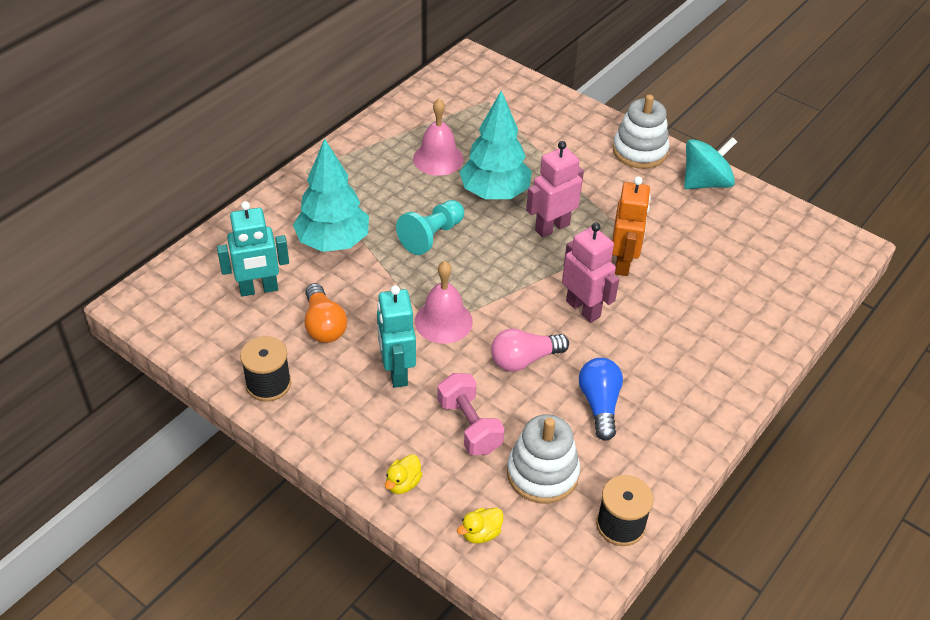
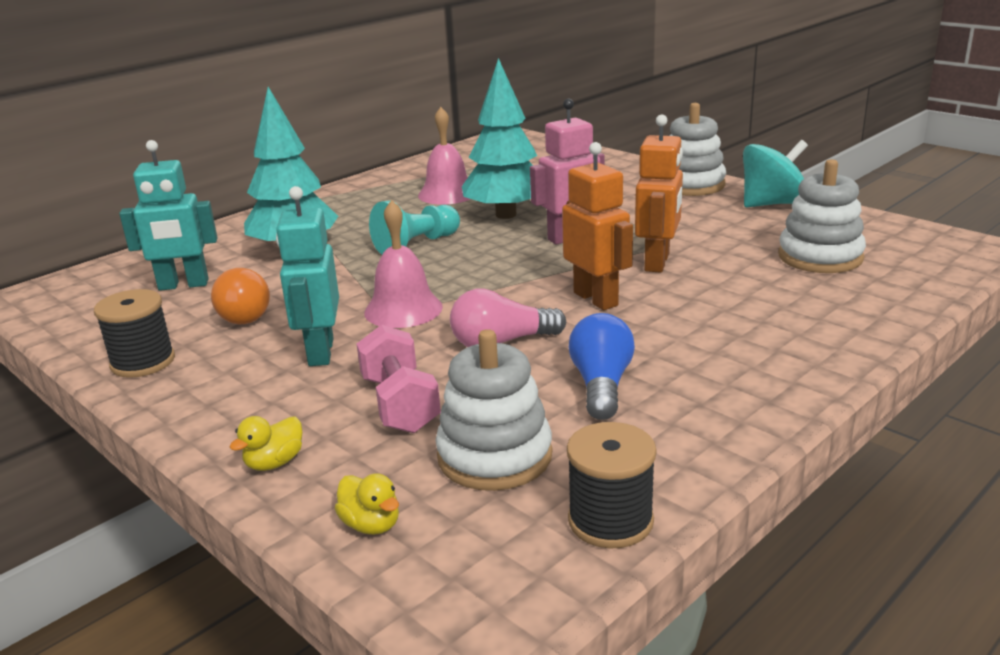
camera: 10 degrees right, 20 degrees down
(481, 533) = (371, 525): yellow duck -> yellow duck turned 105 degrees counterclockwise
(583, 309) = (596, 299): pink robot -> orange robot
(741, 257) = (820, 257): none -> white stacking toy

